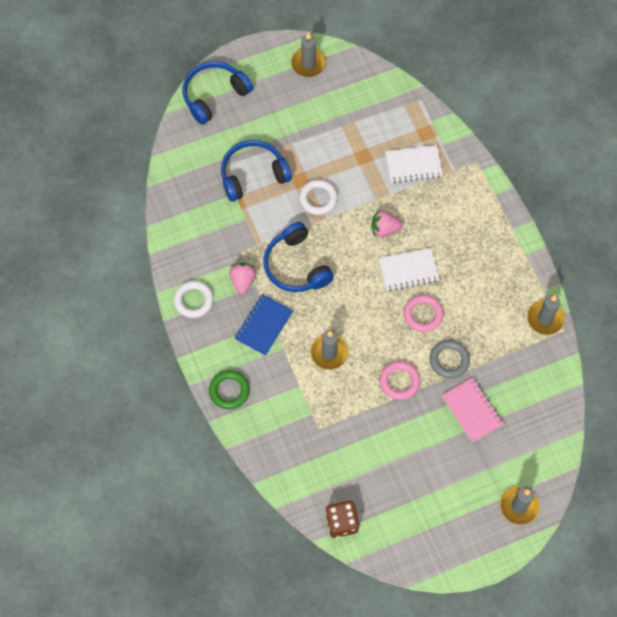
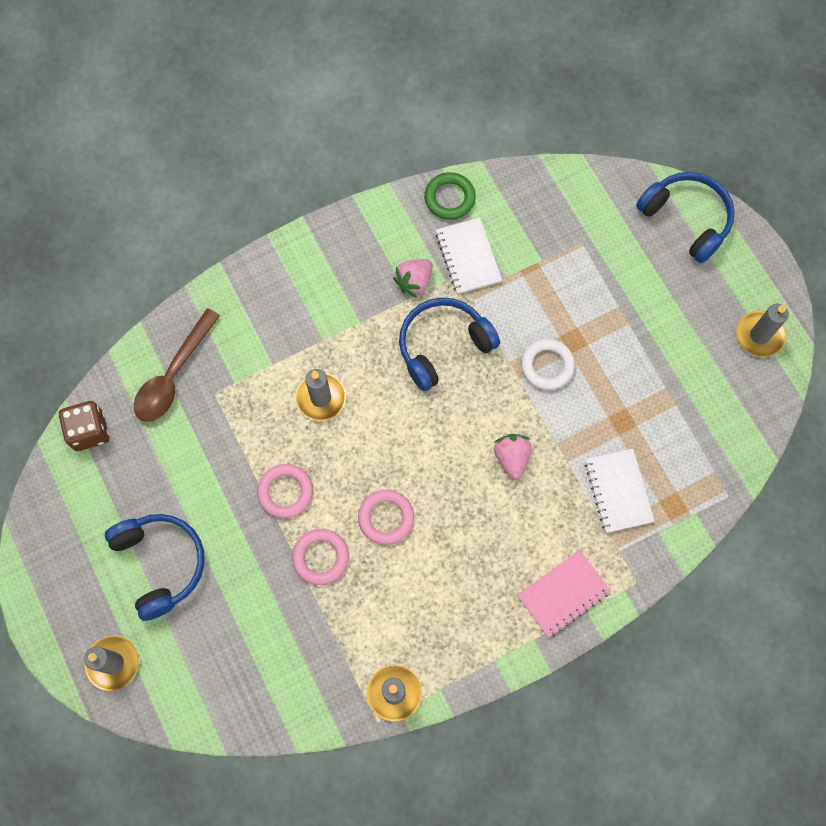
camera: 85 degrees right, 5 degrees up
(193, 300) = (382, 226): white ring -> none
(229, 391) = (261, 281): green ring -> green ring (449, 198)
(243, 281) = (414, 282): pink strawberry -> pink strawberry turned 135 degrees clockwise
(253, 175) = (572, 279): blue headphones -> blue headphones (161, 564)
(263, 326) = (353, 313): blue notebook -> none
(301, 459) = (173, 375): none -> brown spoon
(408, 270) = (451, 494): white notebook -> white notebook (468, 257)
(449, 360) = (320, 557): grey ring -> pink ring
(472, 410) = (248, 593): pink notebook -> pink notebook (563, 594)

